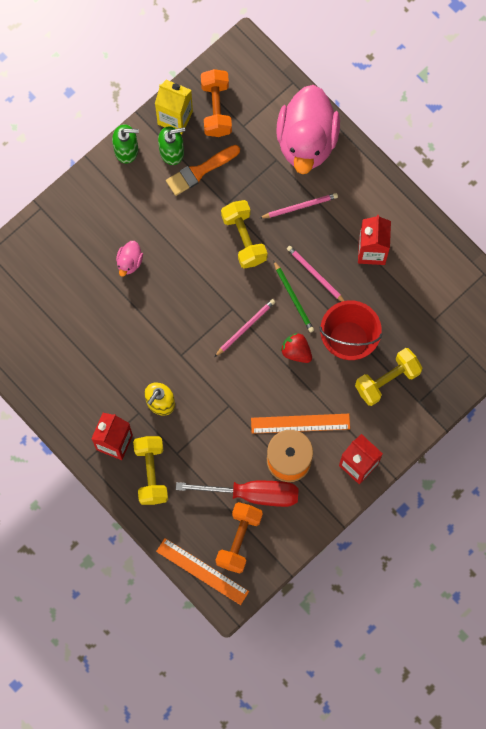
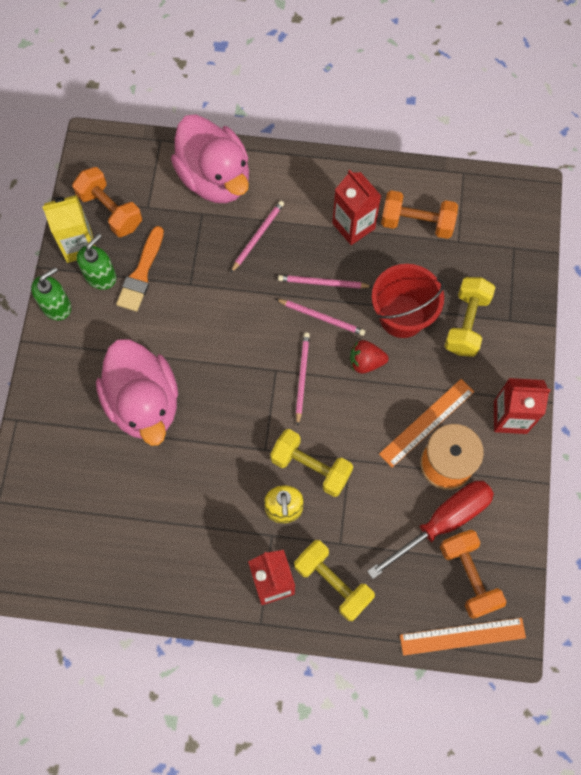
camera: 40 degrees left, 5 degrees down
(129, 262) = (144, 403): pink duck -> pink duck, size x2.47
(244, 238) = (232, 301): yellow dumbbell -> yellow dumbbell (311, 467)
(293, 298) = (322, 317): green pencil -> pink pencil
(417, 284) = (417, 223): none -> orange dumbbell

